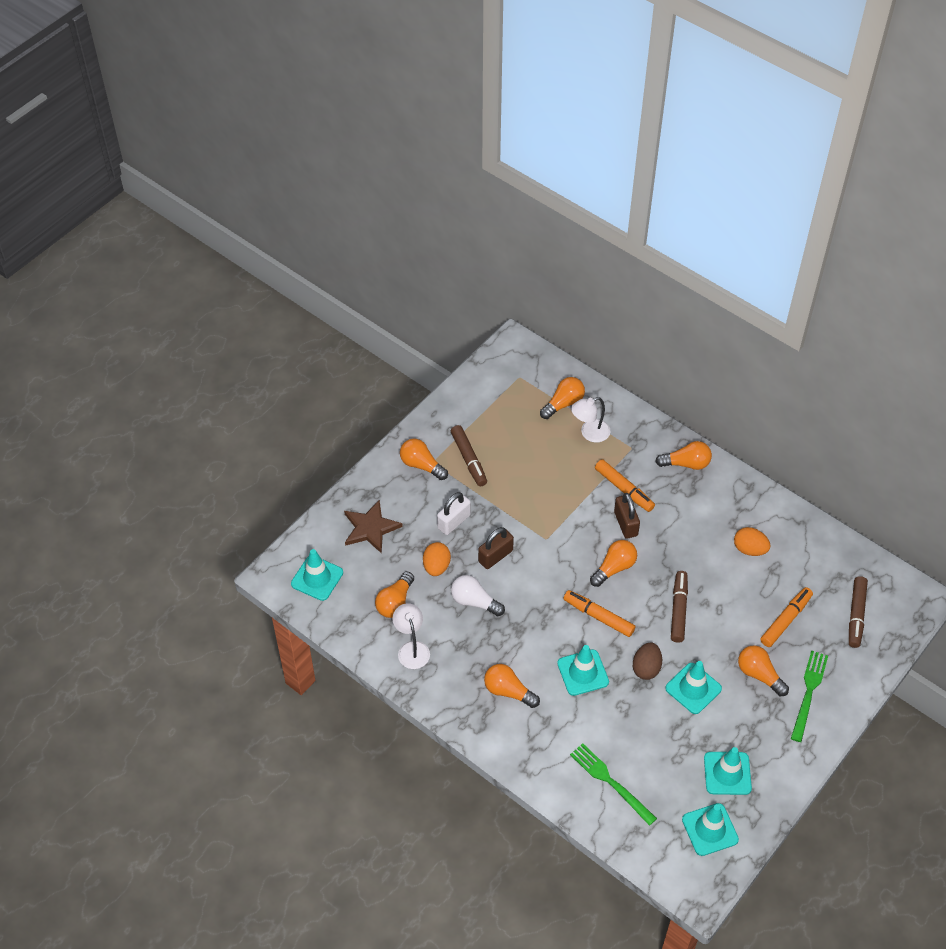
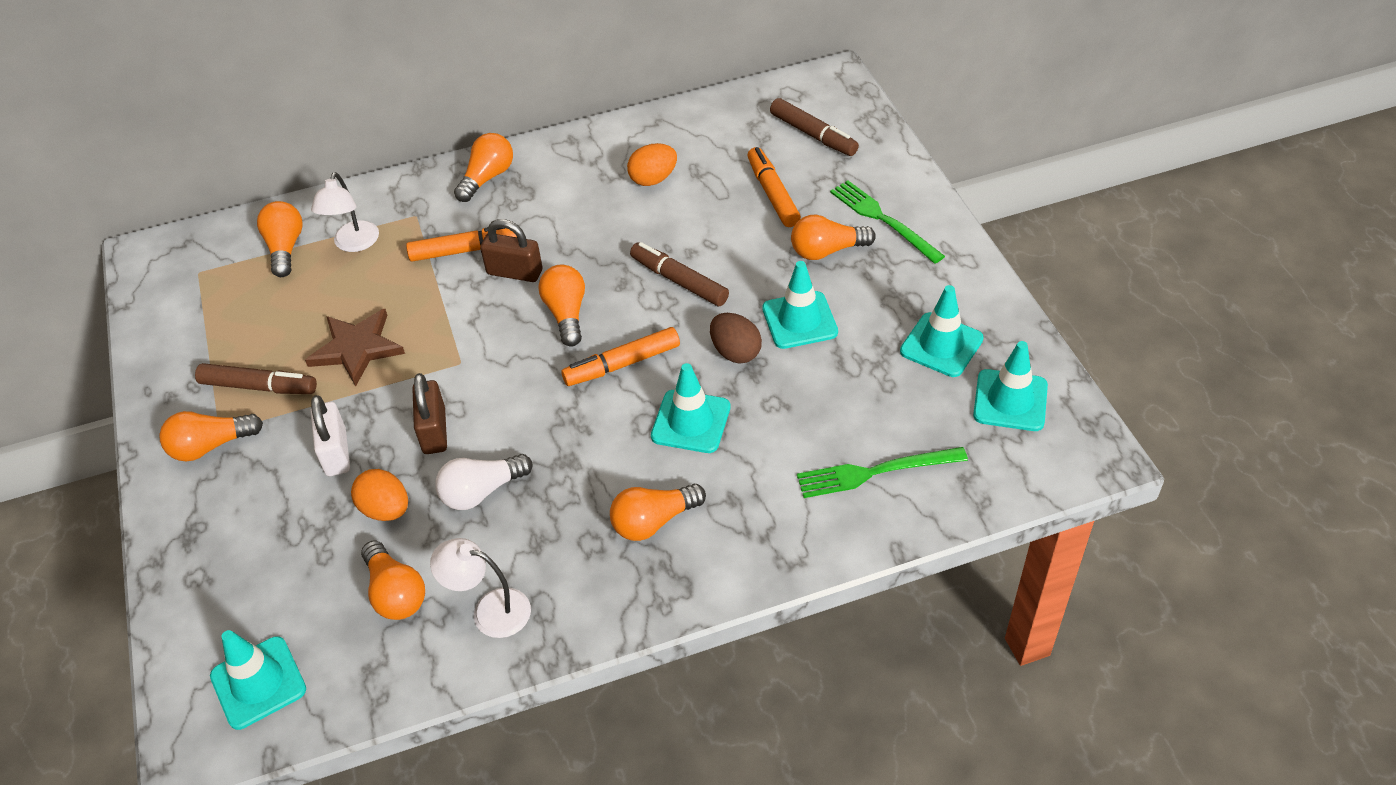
camera: 55 degrees left, 5 degrees down
(370, 528) = (245, 563): brown star -> brown star (357, 348)

